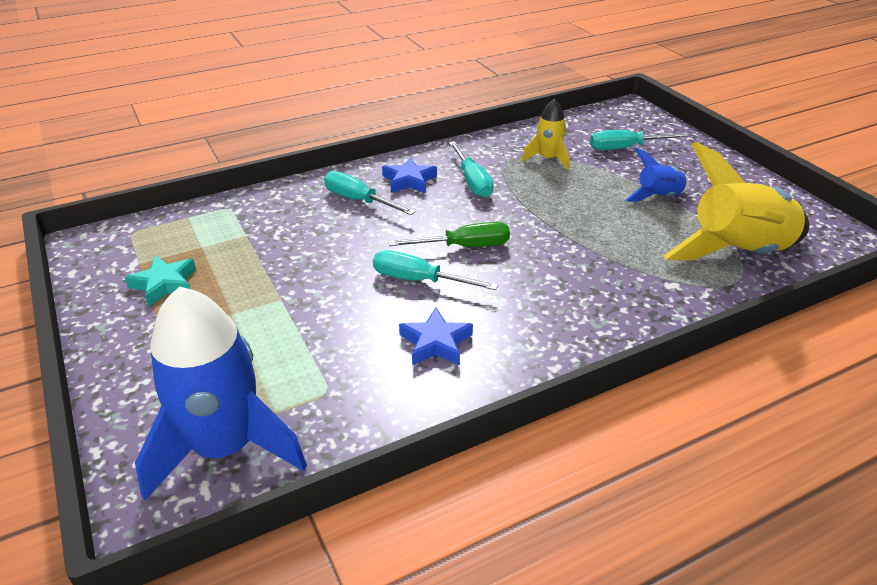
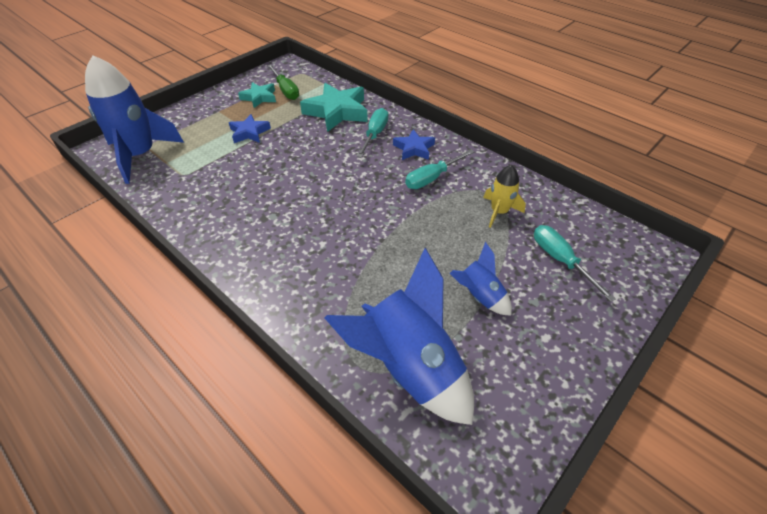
camera: 70 degrees right, 10 degrees up
(278, 219) = (337, 112): none -> turquoise star
(419, 280) = (294, 182): turquoise screwdriver -> none
(436, 343) = (232, 204): blue star -> blue star (249, 132)
(464, 246) = (341, 193): green screwdriver -> green screwdriver (286, 90)
(738, 253) = (409, 367): yellow rocket -> blue rocket

